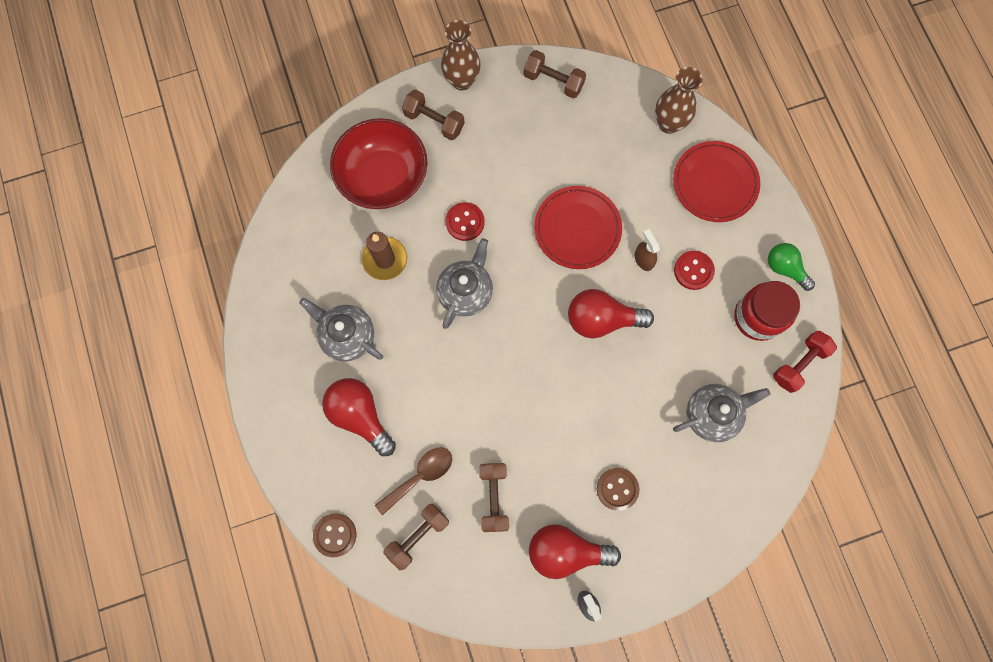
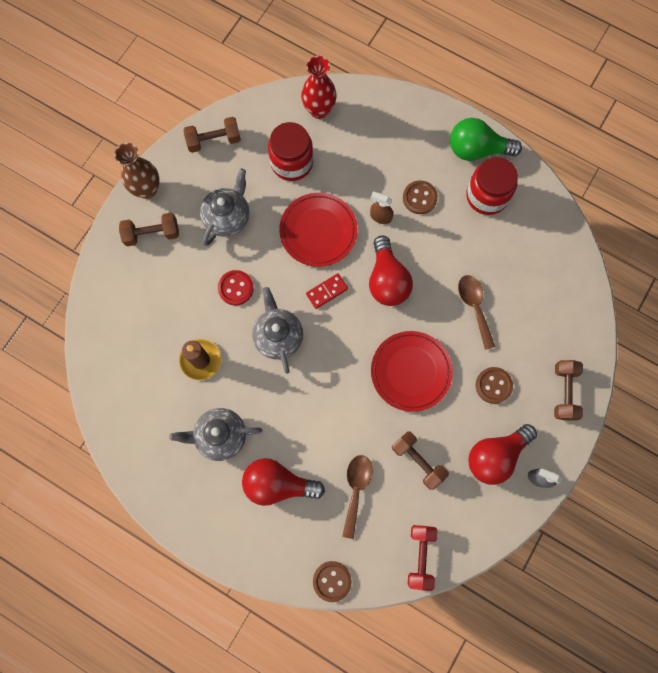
camera: 40 degrees left, 0 degrees up
(383, 177) = (149, 302): red bowl -> none
(418, 536) = (389, 531): brown dumbbell -> brown dumbbell (564, 392)
(540, 287) = (327, 291): none -> red domino
(601, 319) = (387, 280): red light bulb -> red light bulb turned 60 degrees counterclockwise
(605, 151) = (292, 162): none -> red jar
(660, 406) = (474, 307): none -> brown spoon
(669, 123) = (319, 110): brown vase -> red vase
(693, 270) = (419, 198): red button -> brown button
(712, 414) = (512, 285): grey teapot -> grey teapot (227, 217)
(715, 183) = (384, 127): red plate -> red plate (411, 371)
(784, 268) = (477, 149): green light bulb -> green light bulb, size x1.52
(799, 364) = (538, 206): red dumbbell -> red dumbbell (420, 556)

